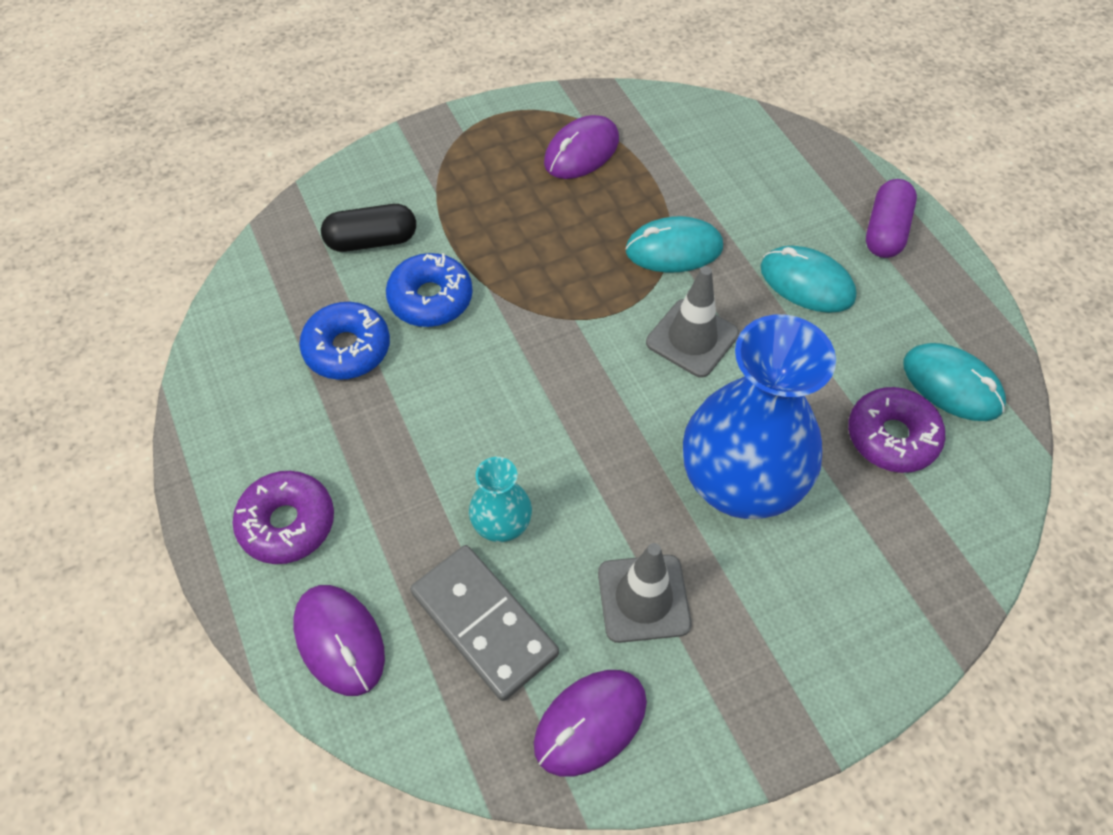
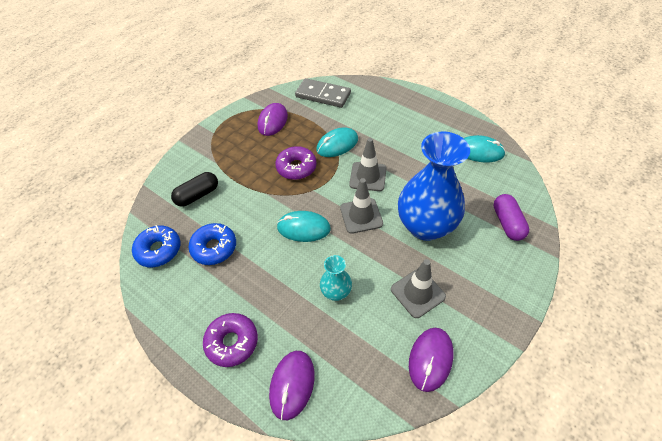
camera: 25 degrees left, 5 degrees down
(339, 641) = (292, 384): purple mouse -> purple mouse turned 75 degrees clockwise
(430, 299) = (241, 209): blue donut -> blue donut (159, 250)
(484, 623) = (355, 340): grey domino -> grey domino (323, 95)
(631, 408) = (361, 216): none -> grey traffic cone
(806, 283) = (399, 136): turquoise mouse -> turquoise mouse (303, 228)
(885, 231) = (416, 105): purple capsule -> purple capsule (507, 223)
(891, 437) = (471, 180): purple donut -> purple donut (296, 167)

